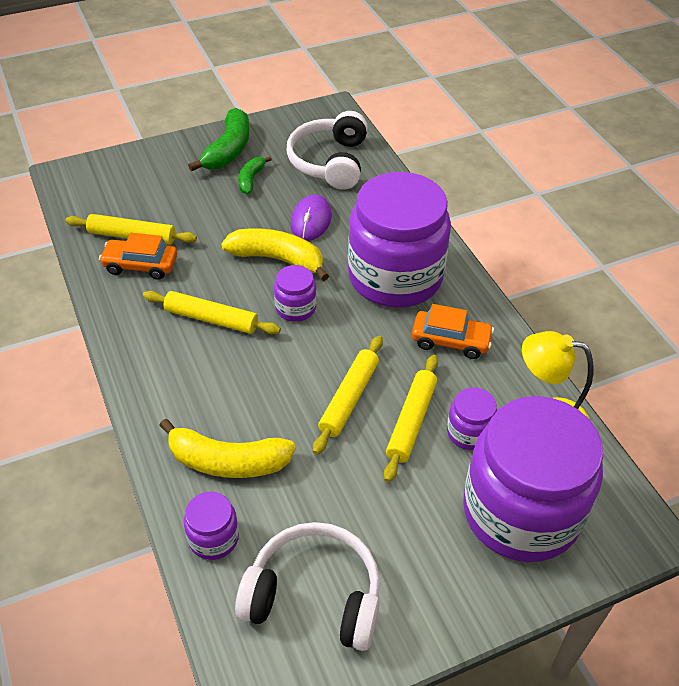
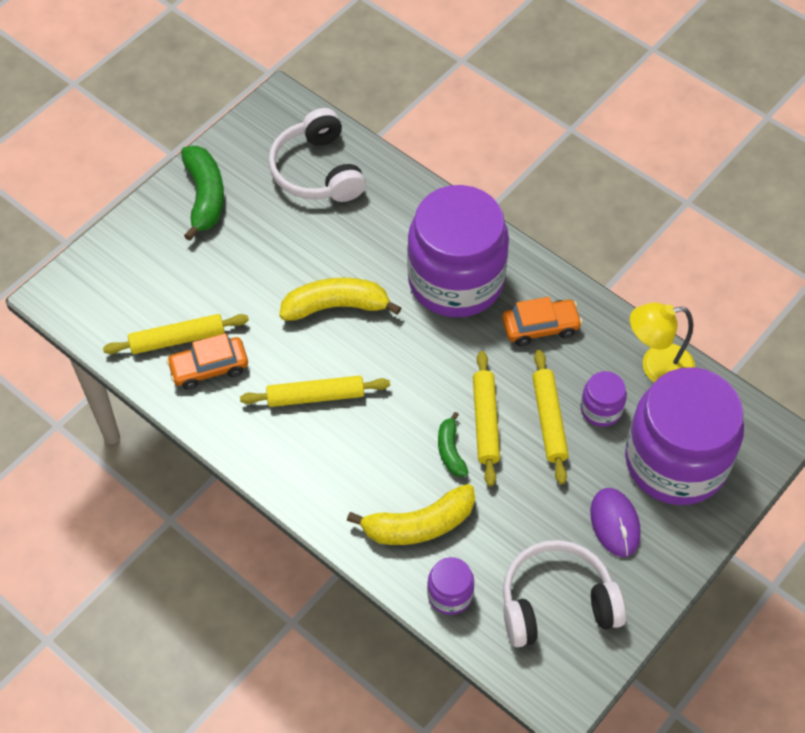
camera: 25 degrees left, 10 degrees up
(251, 179) = (251, 224): green banana -> green banana (450, 450)
(295, 308) = (385, 352): purple jar -> none
(311, 220) = (341, 249): purple mouse -> purple mouse (615, 523)

